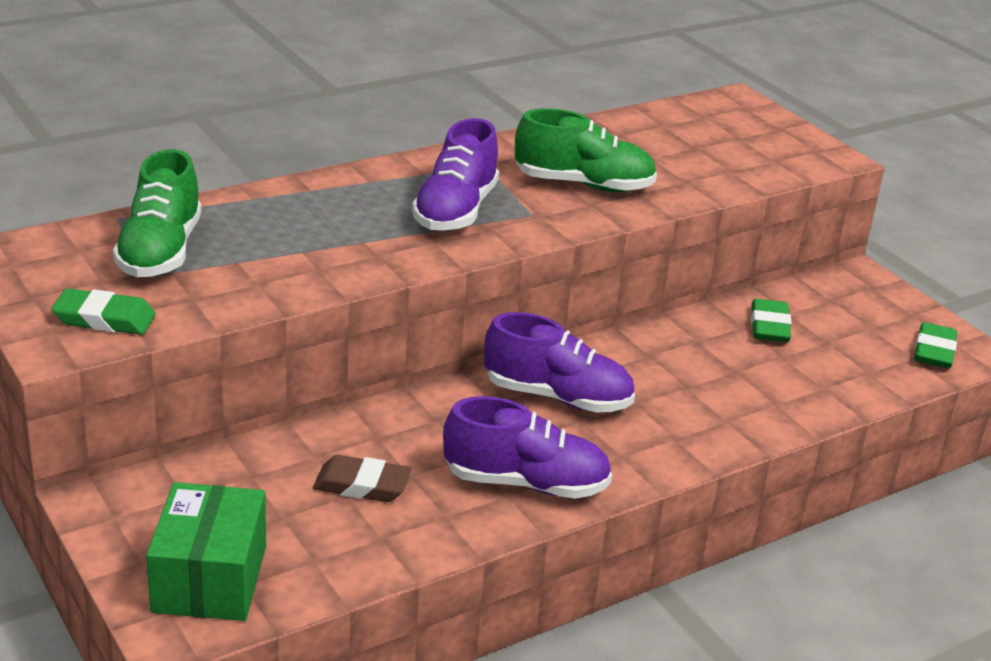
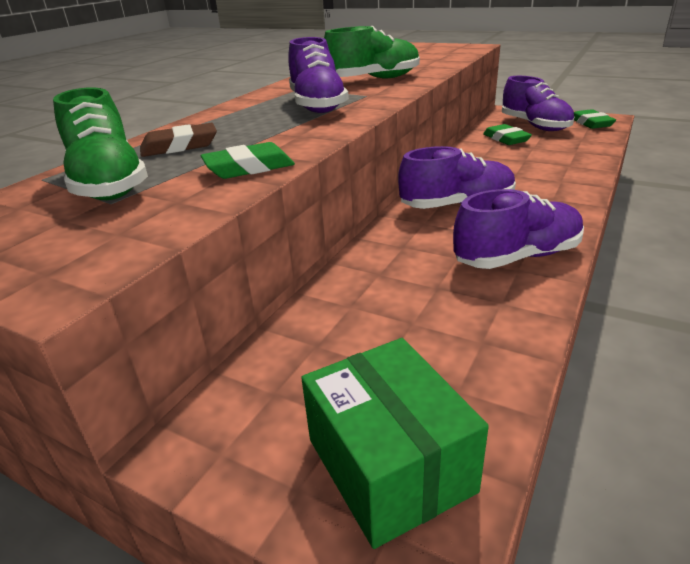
camera: 25 degrees left, 0 degrees up
(104, 319) = (98, 243): green eraser -> green eraser (249, 167)
(362, 485) = (413, 310): brown eraser -> brown eraser (179, 146)
(847, 321) = (534, 126): none -> purple shoe

